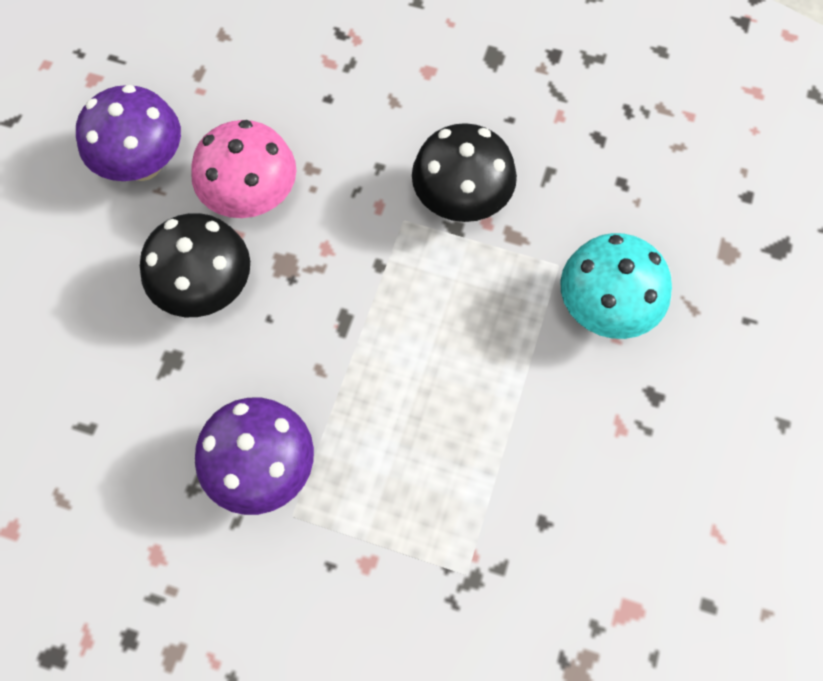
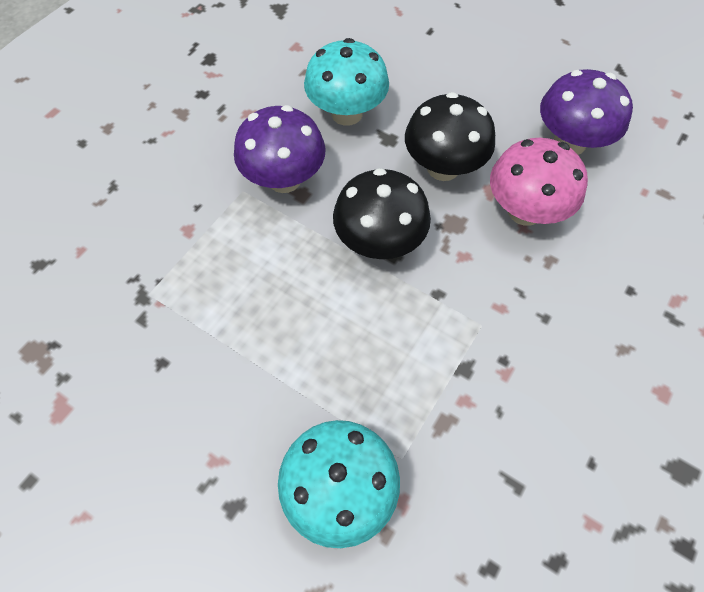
camera: 105 degrees right, 5 degrees down
(136, 422) = (346, 113): none -> turquoise mushroom
(461, 201) = (493, 382): black mushroom -> black mushroom (379, 242)

